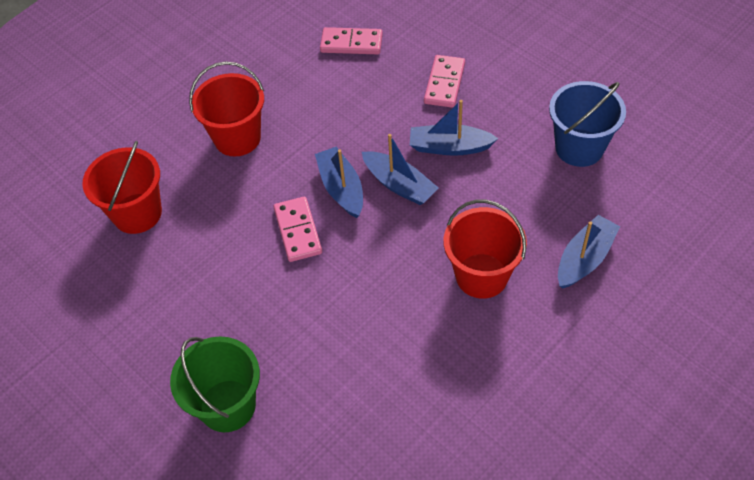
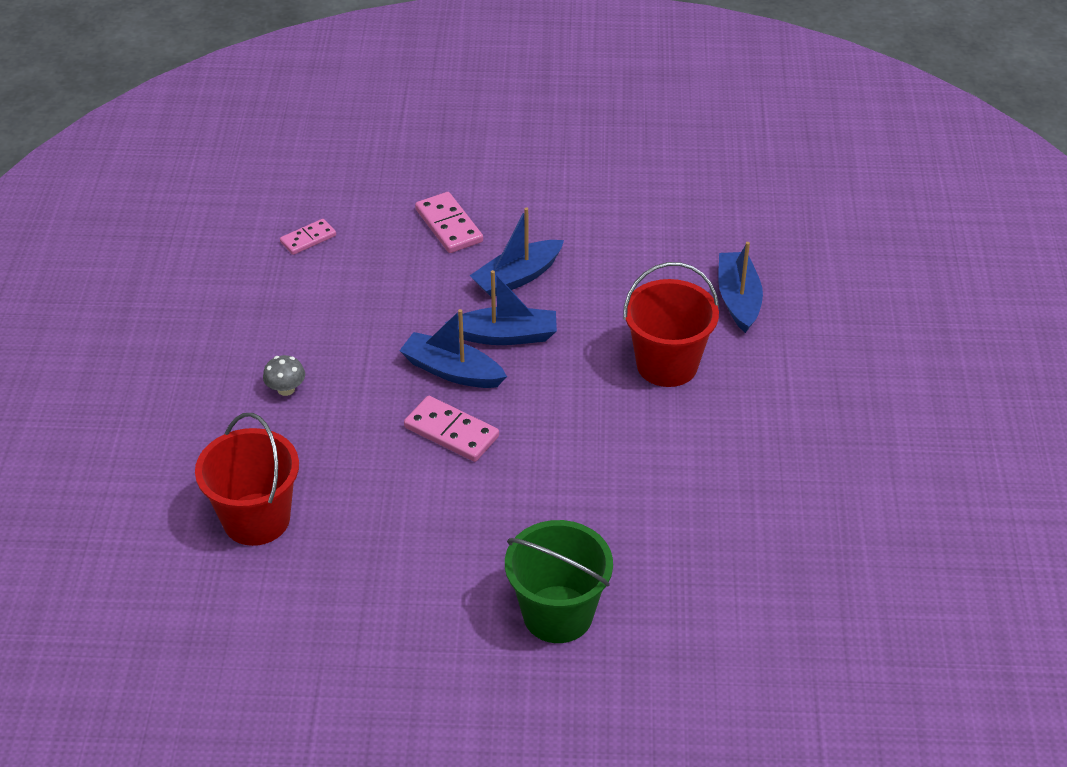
camera: 45 degrees left, 10 degrees down
(237, 138) = (286, 389): red bucket -> grey mushroom
(351, 43) = (308, 239): pink domino -> pink domino, size x0.65
(579, 147) = (636, 214): blue bucket -> none

